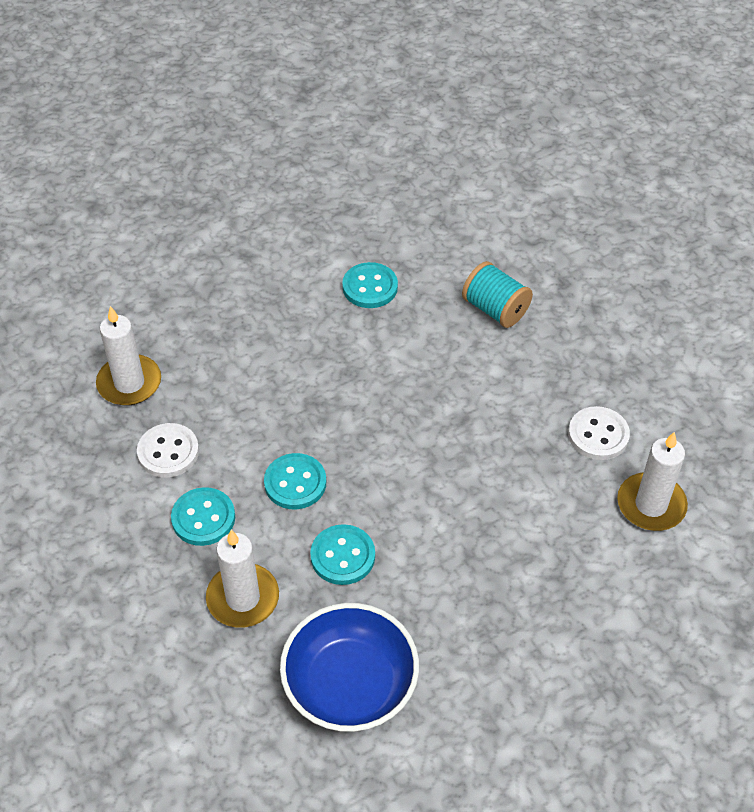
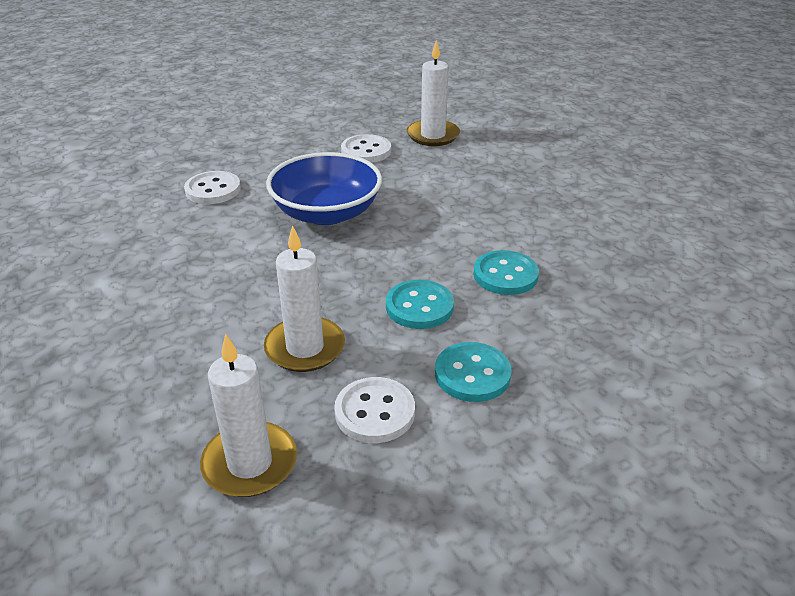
camera: 90 degrees left, 15 degrees down
(243, 598) = (570, 338): white candle -> white candle (305, 348)
(350, 685) = (640, 269): blue bowl -> blue bowl (326, 213)
(370, 287) = (152, 260): turquoise button -> none
(495, 309) = (213, 190): turquoise spool -> white button

